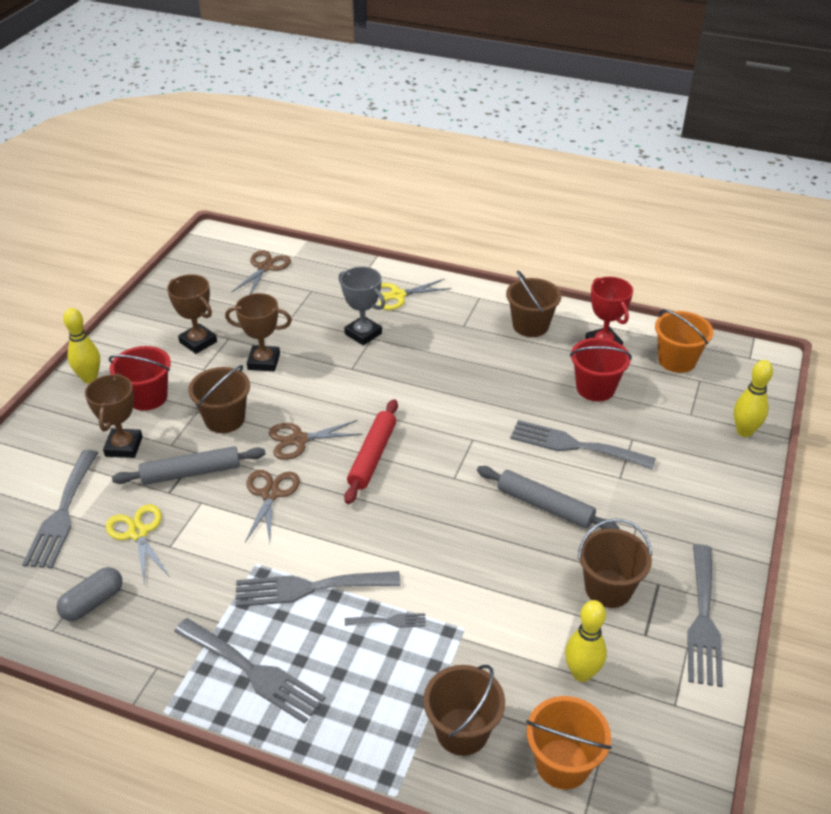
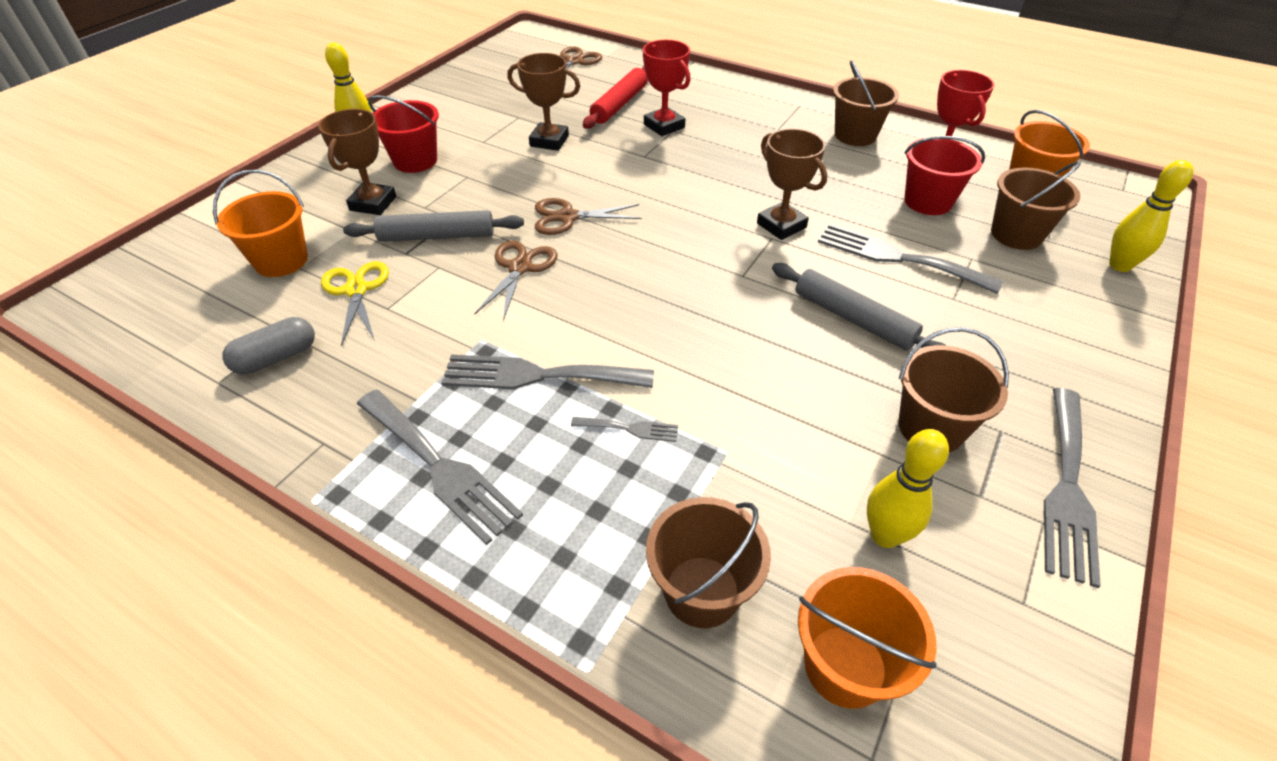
camera: 10 degrees right, 5 degrees up
(62, 513) = (281, 260): grey fork -> orange bucket
(198, 342) = (485, 117): brown trophy -> brown trophy (781, 225)
(224, 419) = (491, 189): brown bucket -> brown bucket (1016, 234)
(363, 334) = (664, 126): grey trophy -> red trophy
(372, 456) = (649, 242): red rolling pin -> red rolling pin (619, 104)
(398, 295) = (709, 96): yellow scissors -> none

